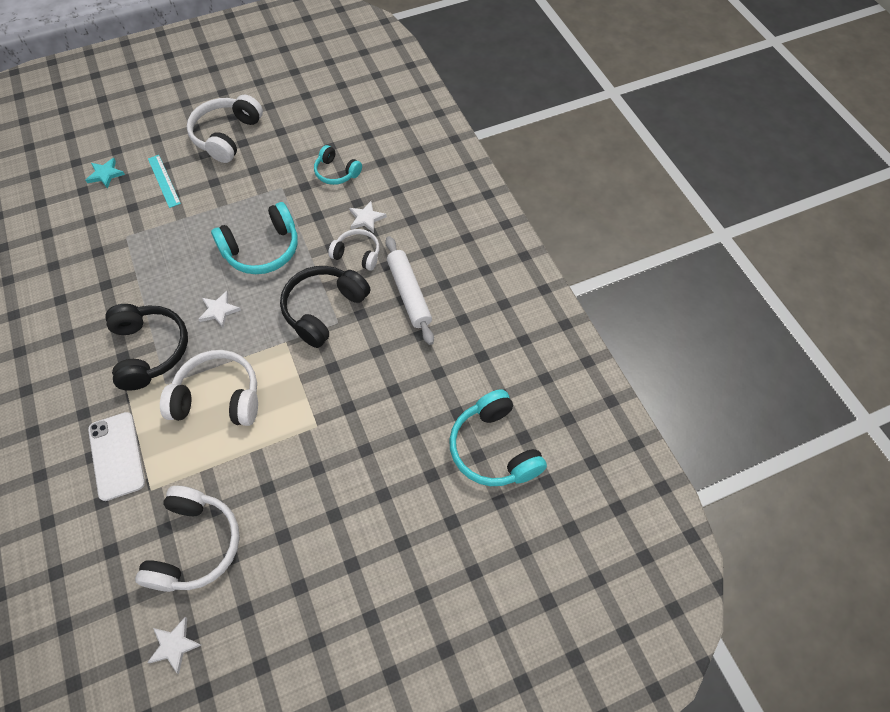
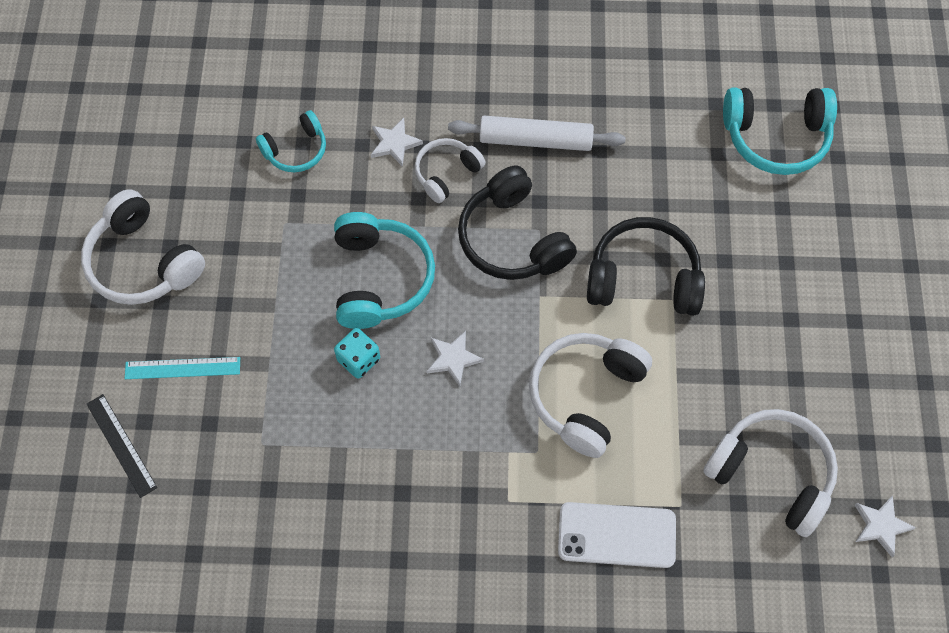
camera: 65 degrees left, 5 degrees up
(105, 174) = (121, 445): turquoise star -> black ruler
(150, 350) = (476, 458): black headphones -> black headphones (643, 278)
(200, 261) = (359, 359): none -> turquoise dice

